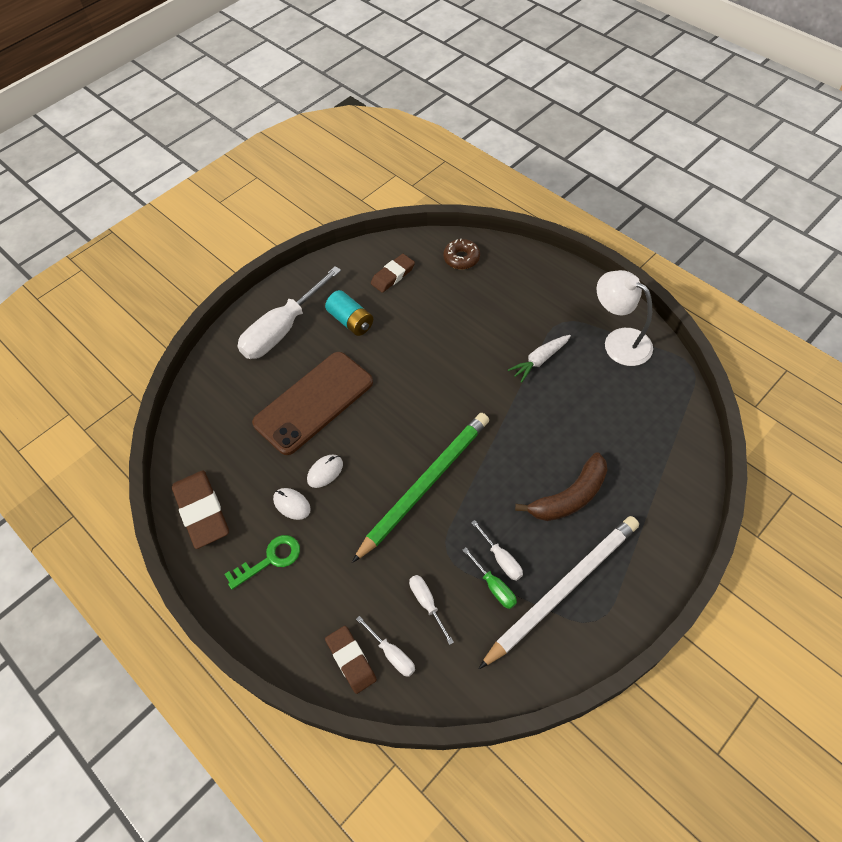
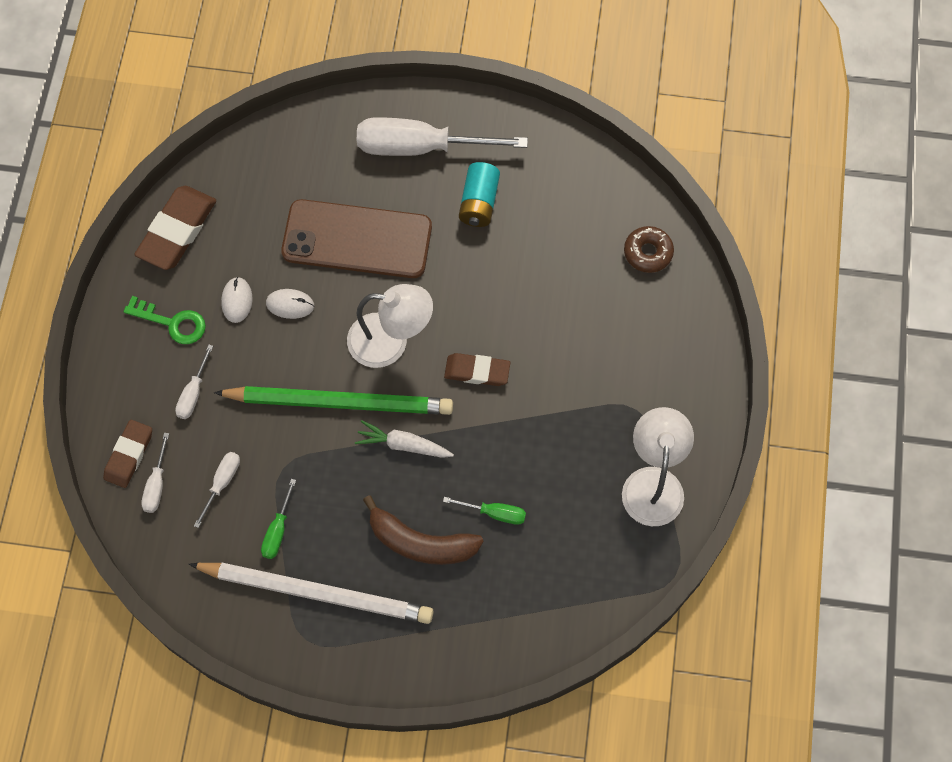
camera: 50 degrees right, 10 degrees up
(393, 275) = (570, 200): brown eraser -> brown eraser (477, 371)
(405, 427) = (390, 342): none -> white lamp
(501, 559) = (310, 519): white screwdriver -> white screwdriver (193, 393)
(540, 360) = (567, 417): white carrot -> white carrot (403, 445)
(578, 439) = (494, 513): none -> green screwdriver

